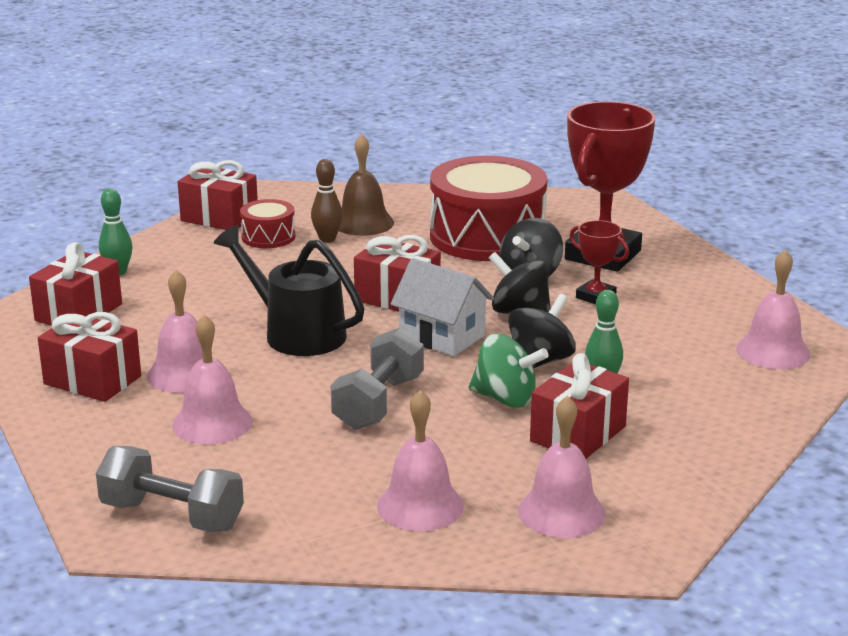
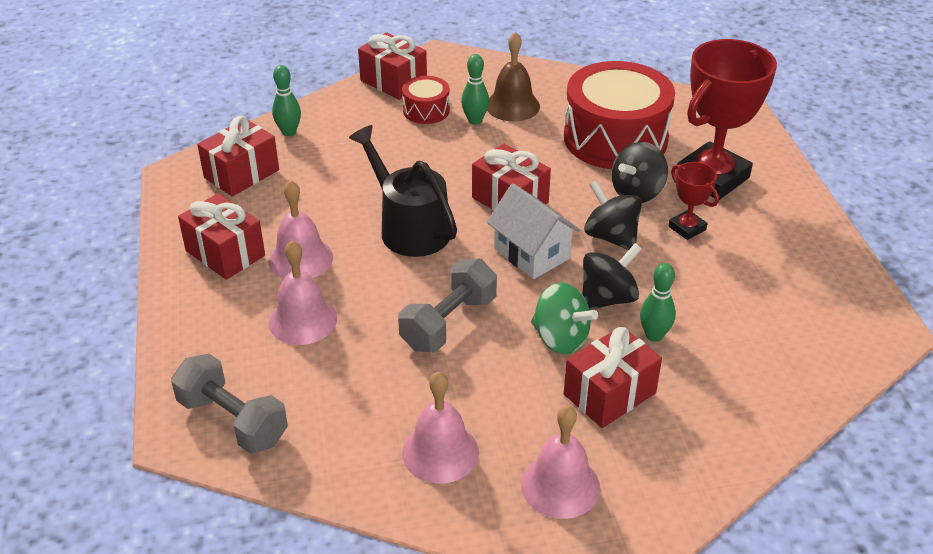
camera: 15 degrees right, 15 degrees up
(327, 239) = (475, 120): brown bowling pin -> green bowling pin
(773, 351) = (829, 325): pink bell -> none

